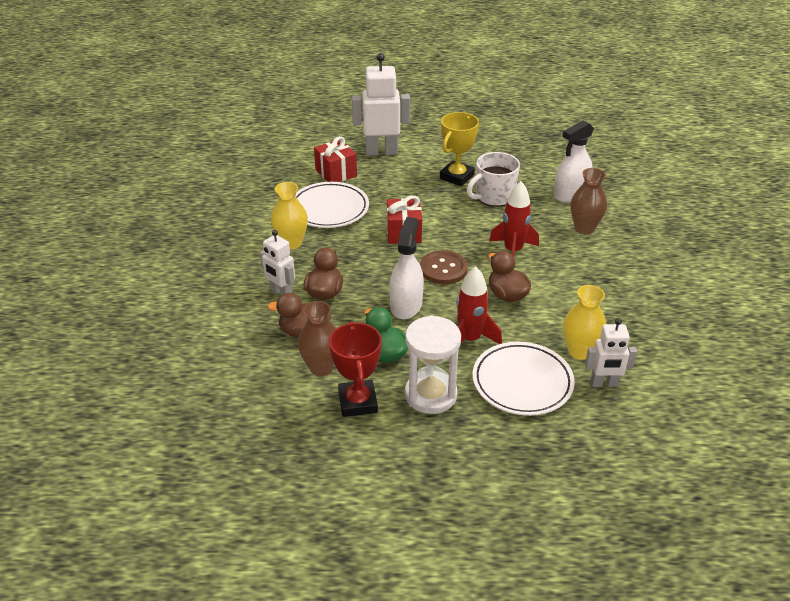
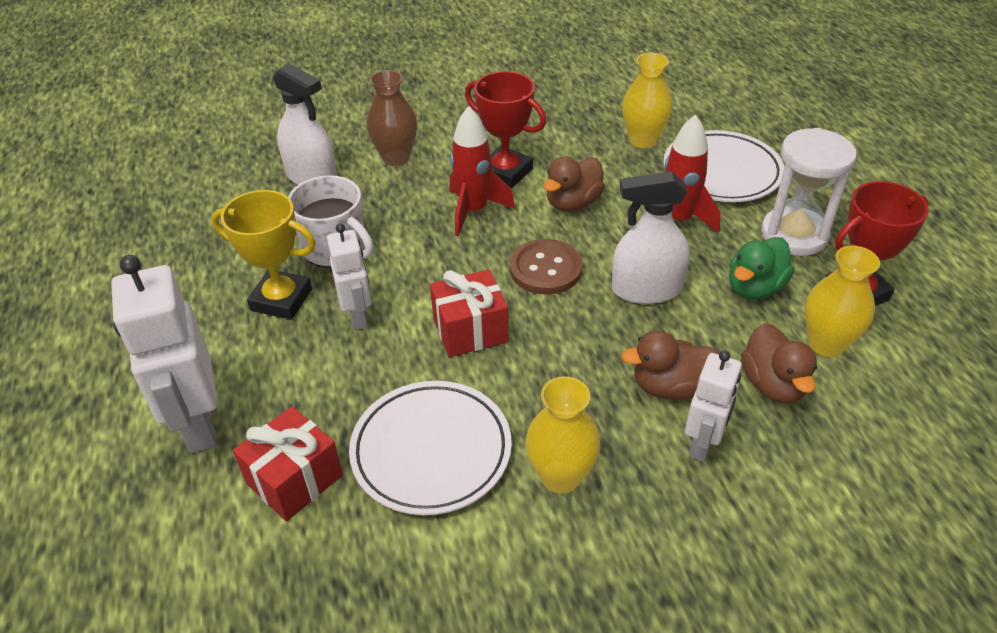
camera: 105 degrees left, 5 degrees up
(321, 368) = (826, 344): brown vase -> yellow vase
(553, 272) = (505, 172): none -> red trophy
(604, 383) = (682, 121): white robot -> white robot (358, 316)

